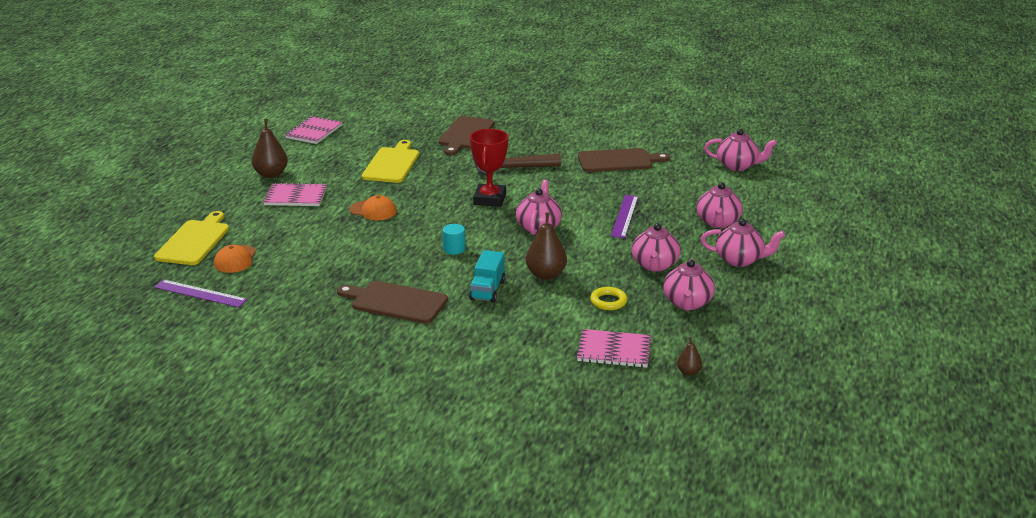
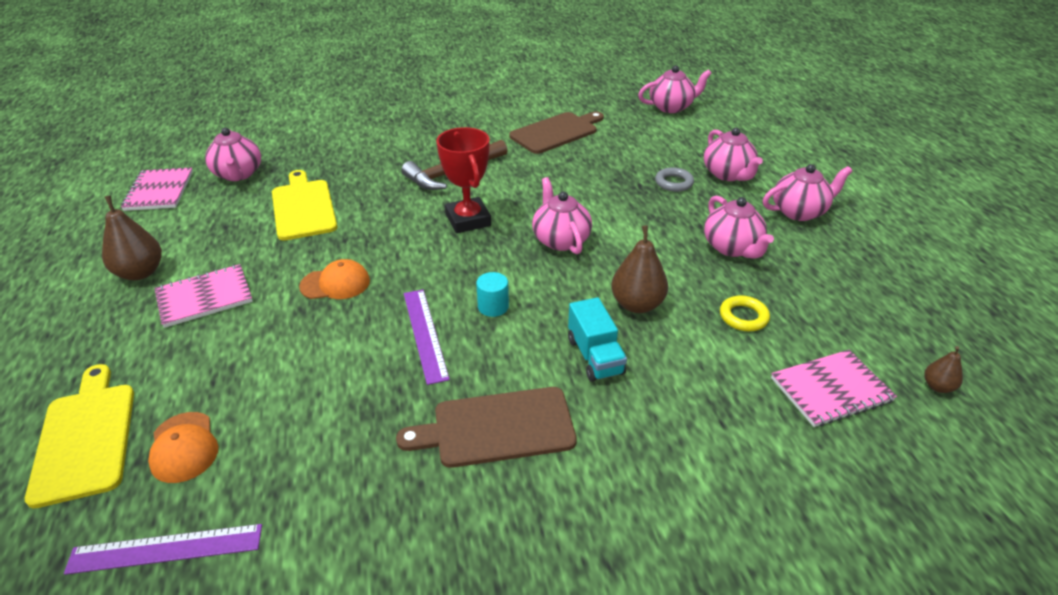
camera: 30 degrees left, 10 degrees up
(465, 134) = (361, 144): brown cutting board -> none
(625, 216) = (634, 195): purple ruler -> purple ruler (425, 334)
(666, 216) = (674, 183): none -> grey ring
(687, 303) = (819, 286): pink teapot -> pink teapot (238, 174)

